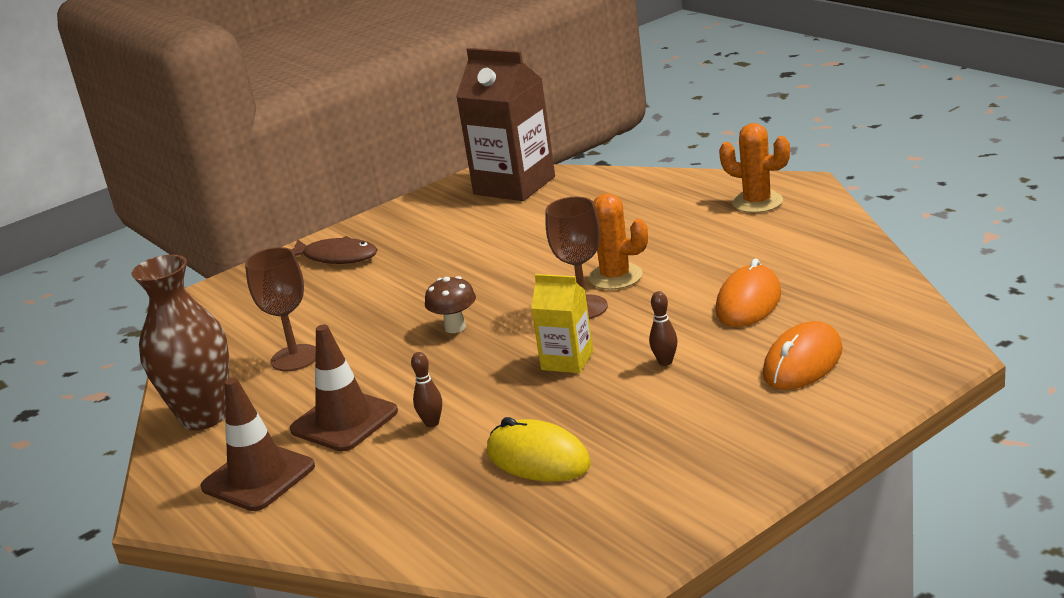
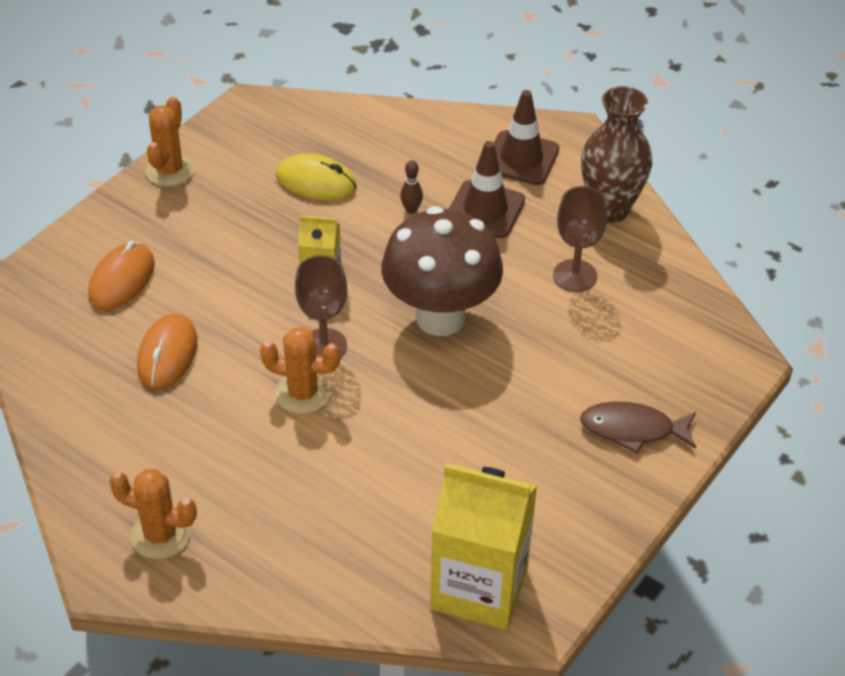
camera: 160 degrees right, 20 degrees up
(455, 327) = (440, 317): brown mushroom -> brown mushroom, size x2.46
(514, 185) = (479, 587): brown carton -> yellow carton
(665, 362) = (236, 278): brown bowling pin -> none
(740, 480) = (170, 170): none -> orange cactus

